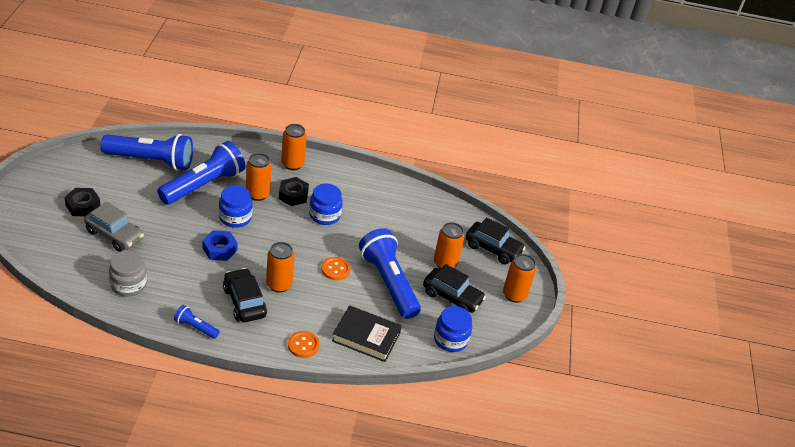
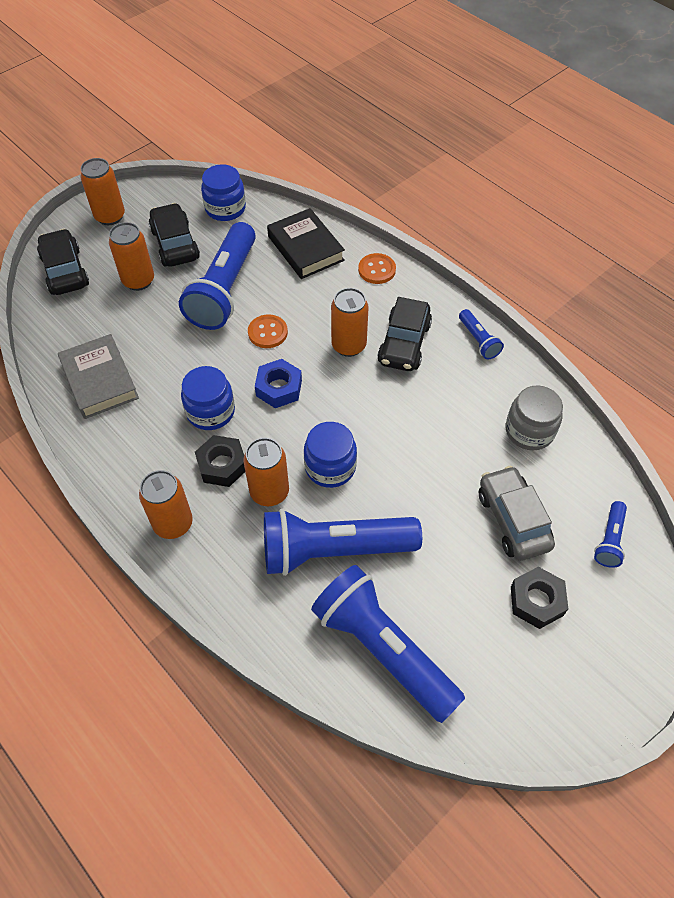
camera: 135 degrees left, 15 degrees up
(52, 248) = (609, 540): none -> blue flashlight
(220, 249) = (385, 427): blue nut -> blue nut (279, 388)
(399, 204) = (99, 380): none -> grey book

